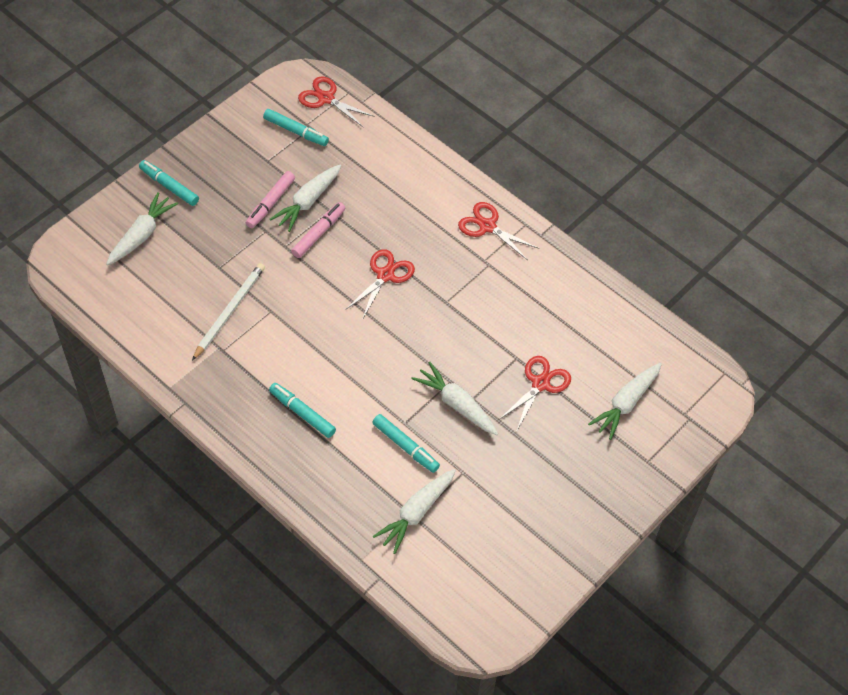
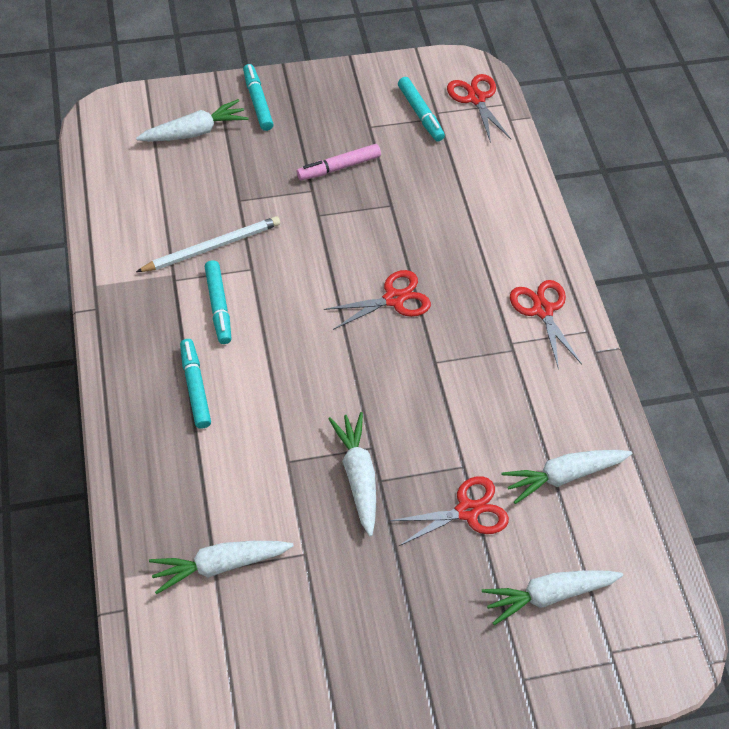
camera: 35 degrees right, 0 degrees up
(307, 202) = (375, 185): white carrot -> white carrot (563, 476)
(318, 233) = (361, 221): pink marker -> none
(405, 446) = (268, 487): turquoise marker -> turquoise marker (218, 306)

